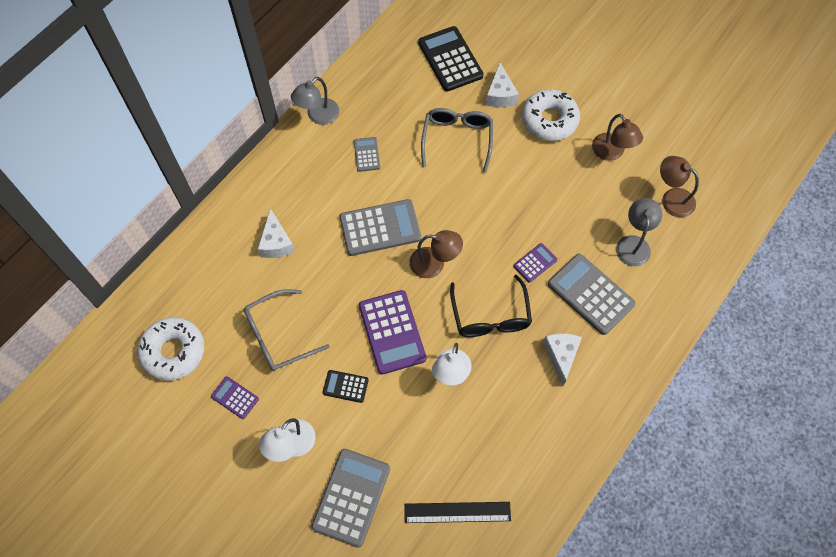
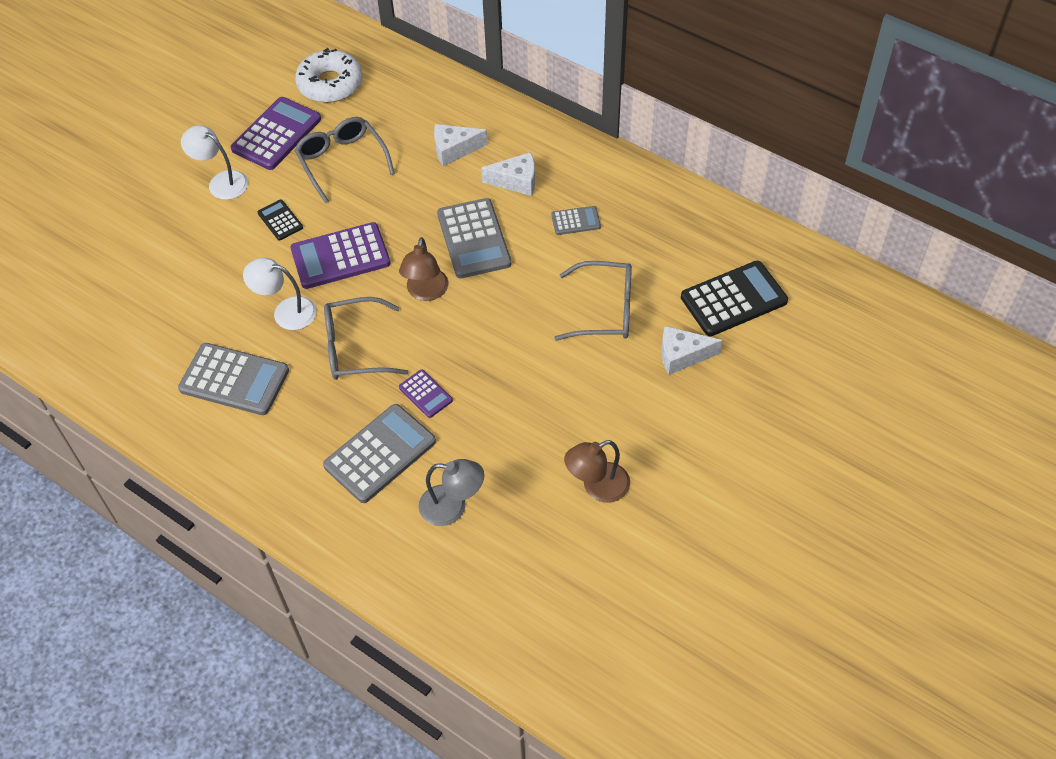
camera: 90 degrees right, 10 degrees down
(235, 397) = (276, 134): purple calculator -> purple calculator, size x1.94
(318, 116) = (627, 172): grey lamp -> none
(345, 386) = (280, 220): black calculator -> black calculator turned 45 degrees counterclockwise
(351, 497) = (160, 233): grey calculator -> grey calculator (234, 380)
(457, 512) = (130, 321): black ruler -> none
(490, 316) = (355, 348): black glasses -> grey glasses
(549, 120) = (645, 412): white donut -> none
(561, 356) = (299, 420): white cheese -> white cheese (516, 181)
(672, 198) = (525, 559): brown lamp -> none

